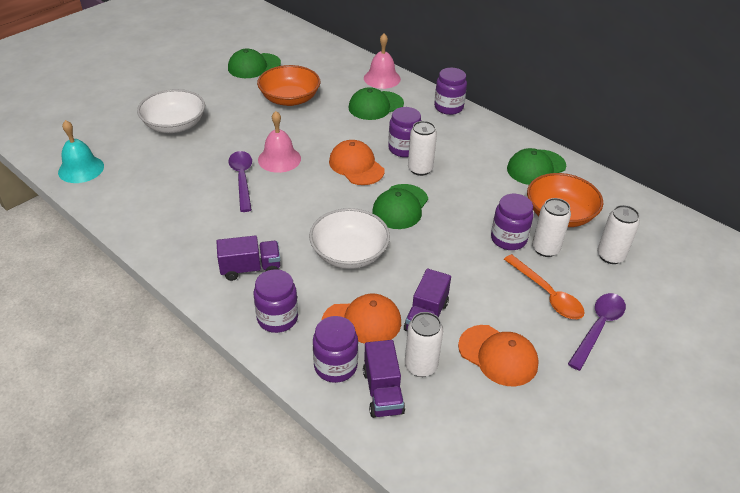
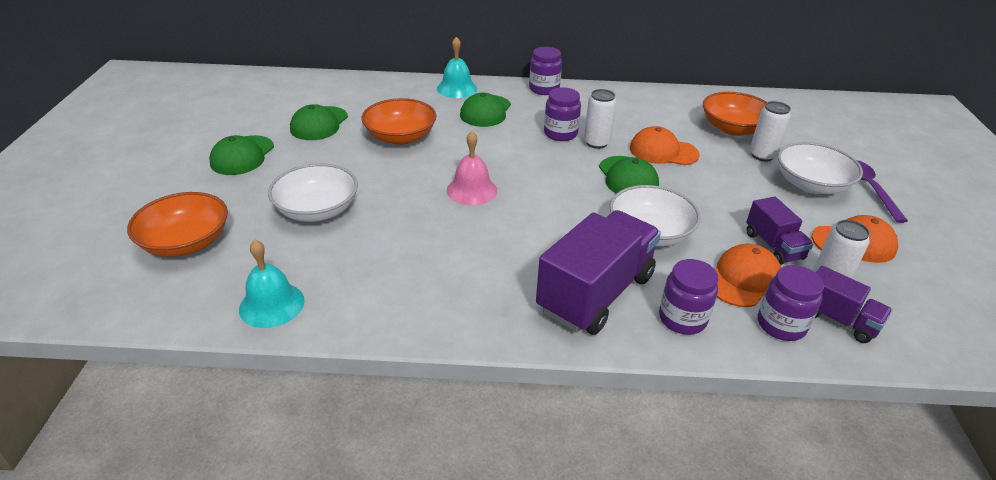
camera: 40 degrees left, 5 degrees down
(89, 110) = (186, 242): none -> orange bowl
(242, 179) = (465, 223): purple spoon -> none
(250, 268) = (595, 293): purple truck -> purple truck, size x1.89
(356, 166) = (545, 164): orange cap -> orange cap (663, 151)
(382, 78) = (457, 88): pink bell -> turquoise bell
(508, 239) = (731, 161): purple jar -> none
(536, 167) = (669, 104): green cap -> green cap (242, 156)
(547, 294) = (811, 184): orange spoon -> white bowl
(610, 256) = (801, 139): white can -> none

